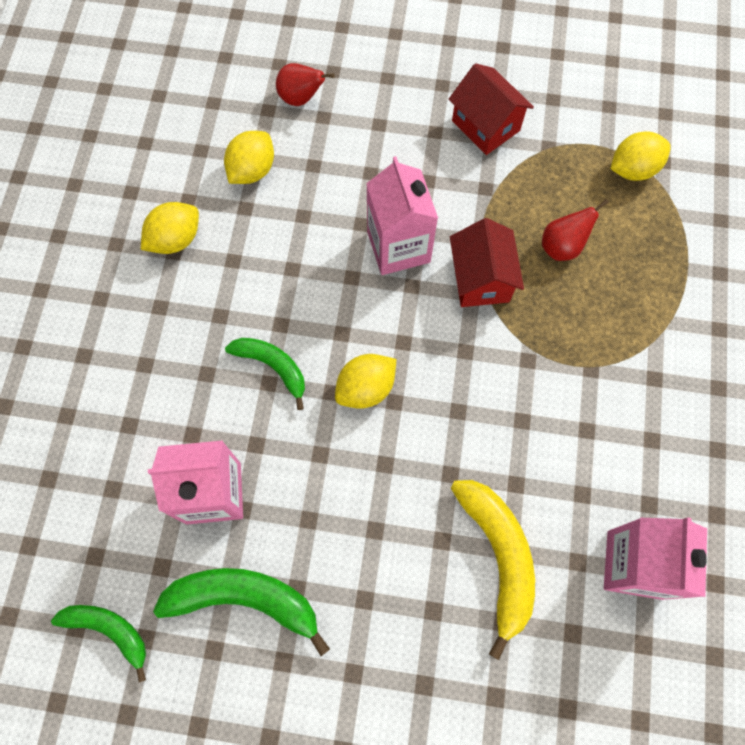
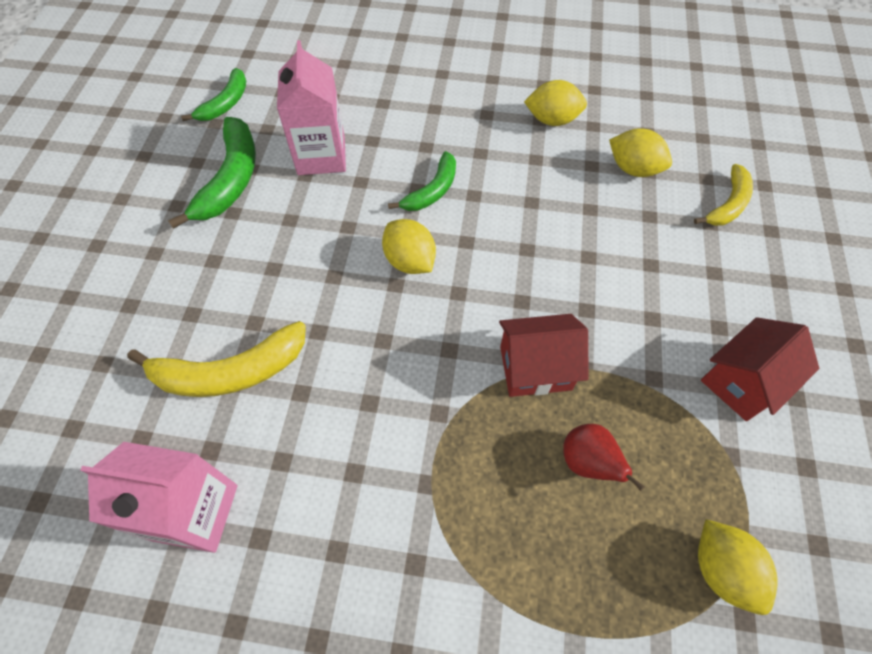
camera: 90 degrees right, 10 degrees down
(175, 239) = (552, 120): yellow lemon -> yellow lemon turned 45 degrees counterclockwise
(301, 98) = (728, 204): red pear -> yellow banana
(398, 247) = (566, 289): pink carton -> none

